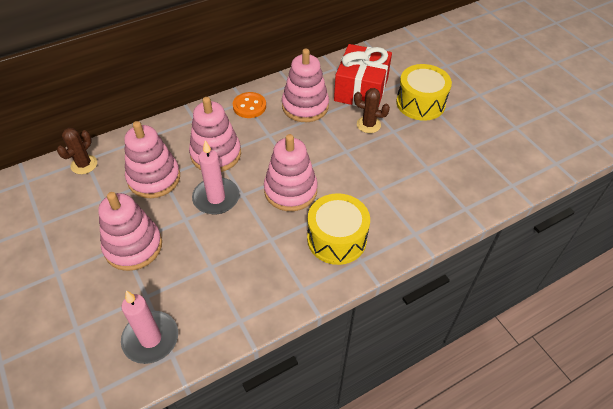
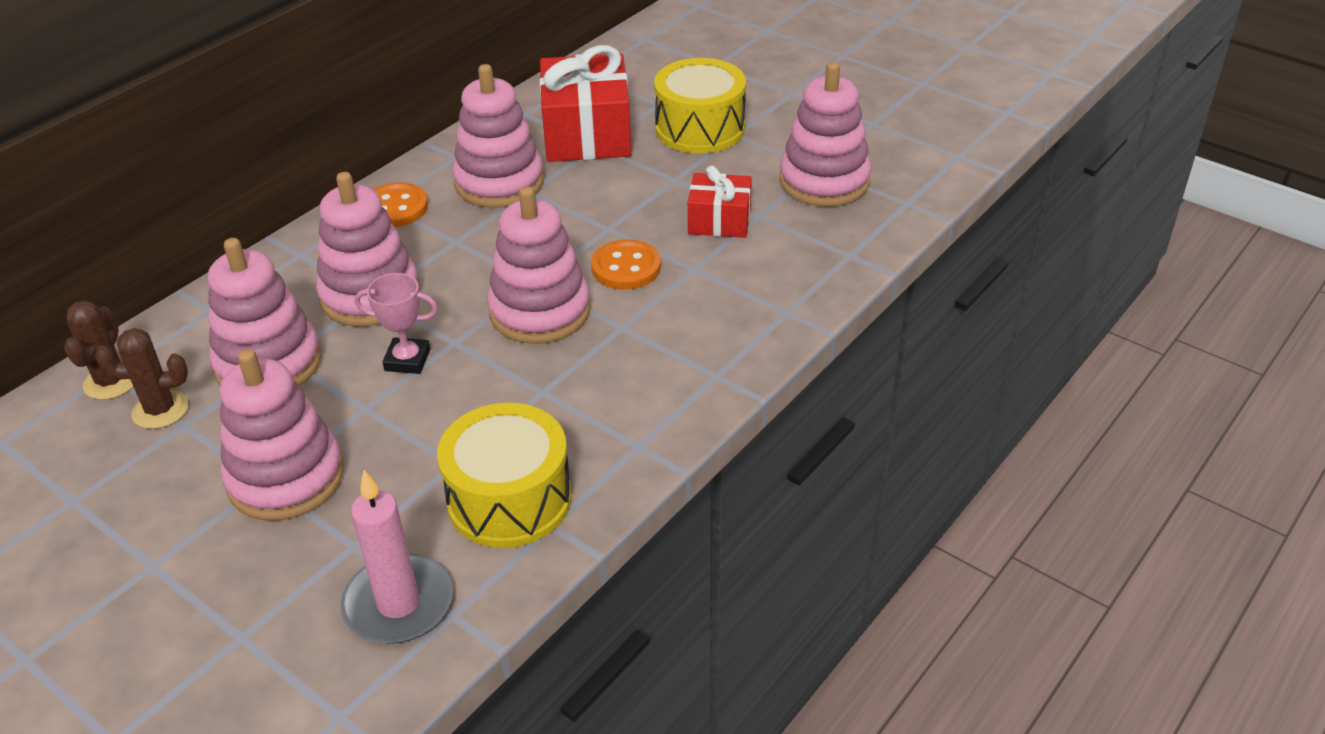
camera: 20 degrees left, 10 degrees down
(216, 198) = (407, 360): pink candle -> pink trophy
(336, 239) = (659, 357): yellow drum -> yellow drum (509, 499)
(344, 178) = (626, 267): none -> orange button
(368, 125) = (627, 181): brown cactus -> brown cactus (160, 410)
(405, 164) = (719, 221): none -> red gift
(472, 157) = (824, 181): none -> pink stacking toy

